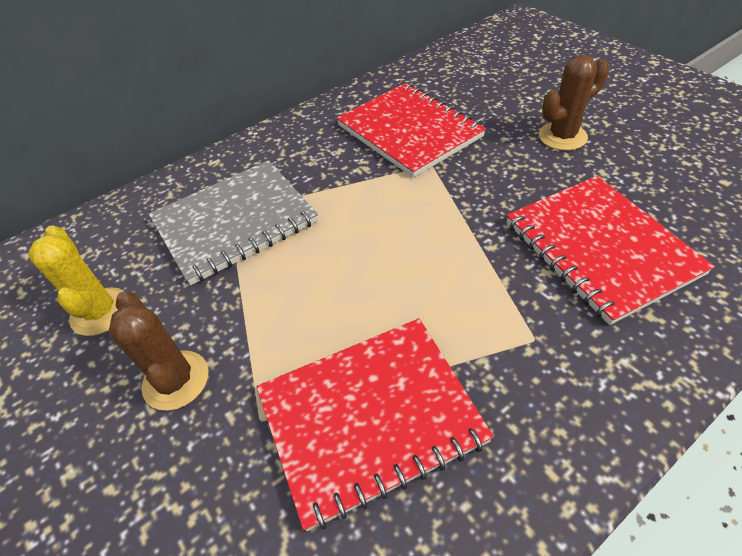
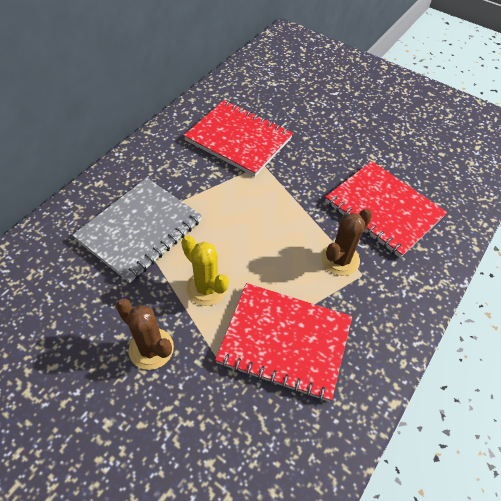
camera: 25 degrees left, 5 degrees up
(100, 312) = (70, 315): yellow cactus -> yellow cactus (206, 288)
(370, 417) = (284, 342): red notebook -> red notebook turned 60 degrees clockwise
(562, 136) = (342, 132): brown cactus -> brown cactus (340, 259)

